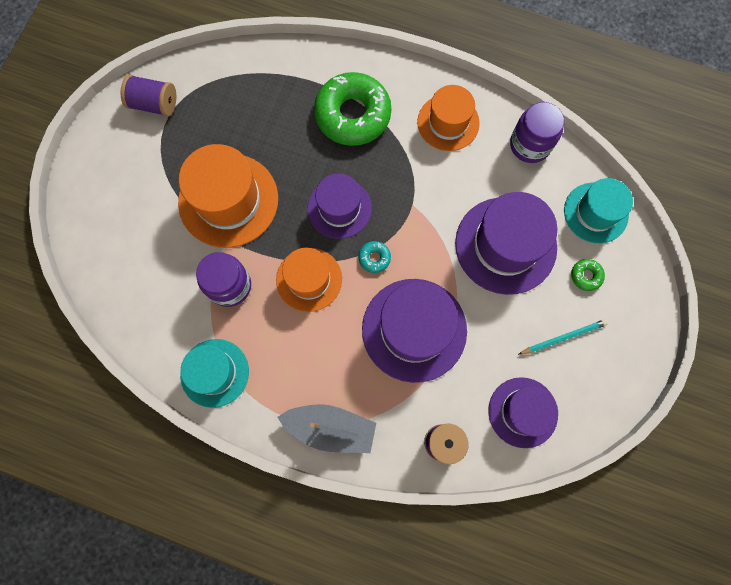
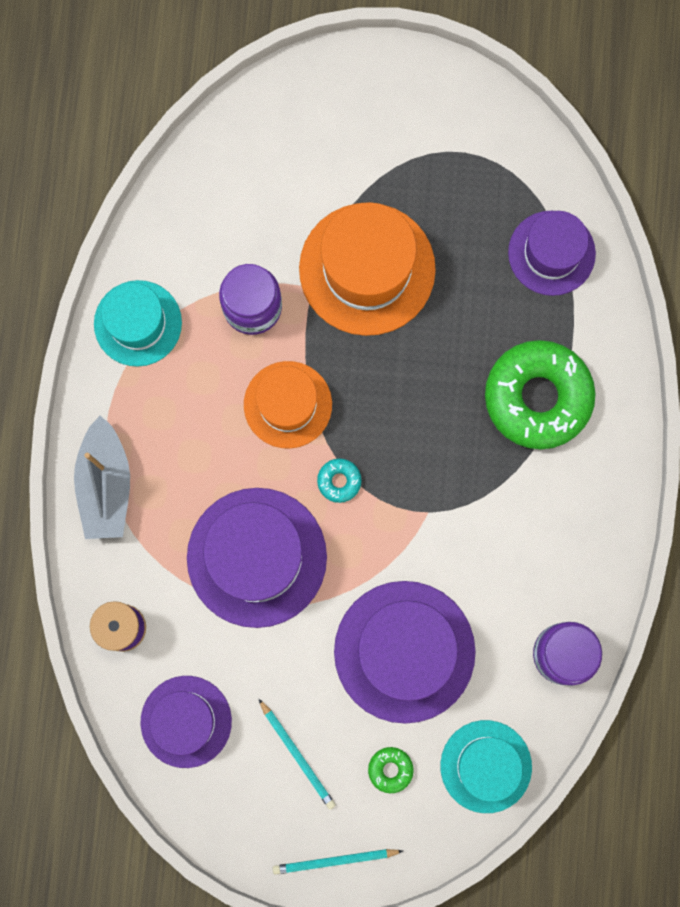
camera: 75 degrees right, 5 degrees up
(154, 104) = (477, 128): purple spool -> none
(339, 208) = (396, 417): purple hat -> purple hat (551, 253)
(448, 122) = (564, 531): orange hat -> none
(643, 330) = (335, 860): none -> turquoise pencil

